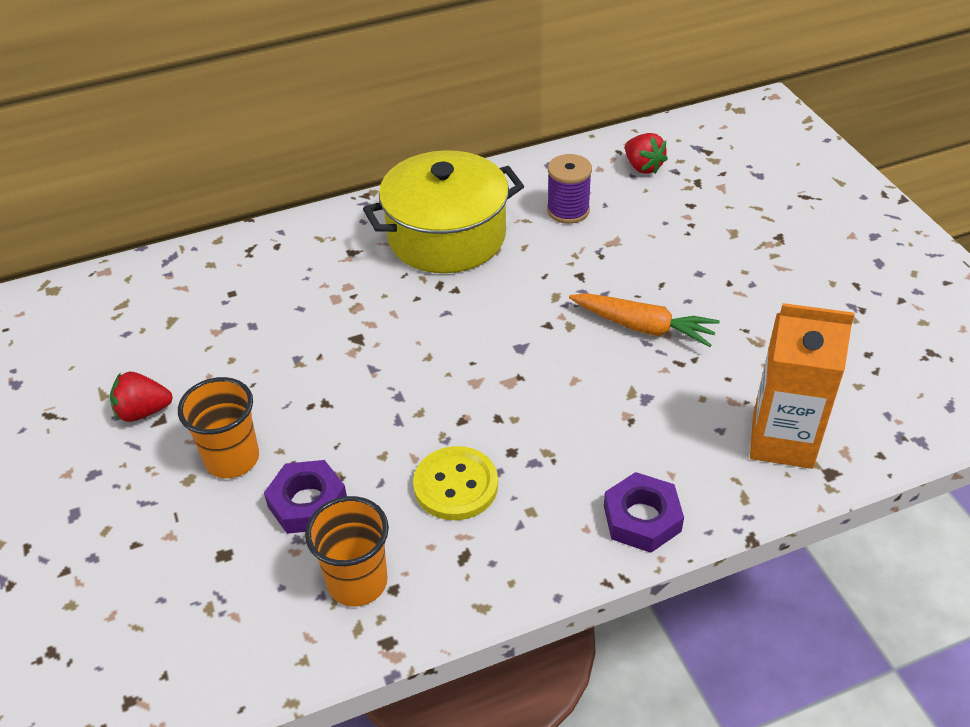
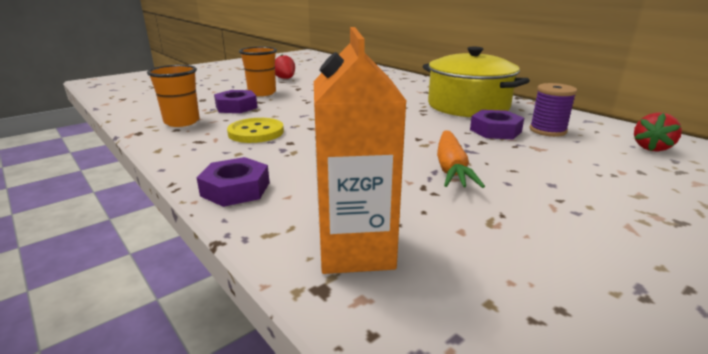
camera: 70 degrees right, 20 degrees down
(551, 251) = (495, 131): none -> purple nut

